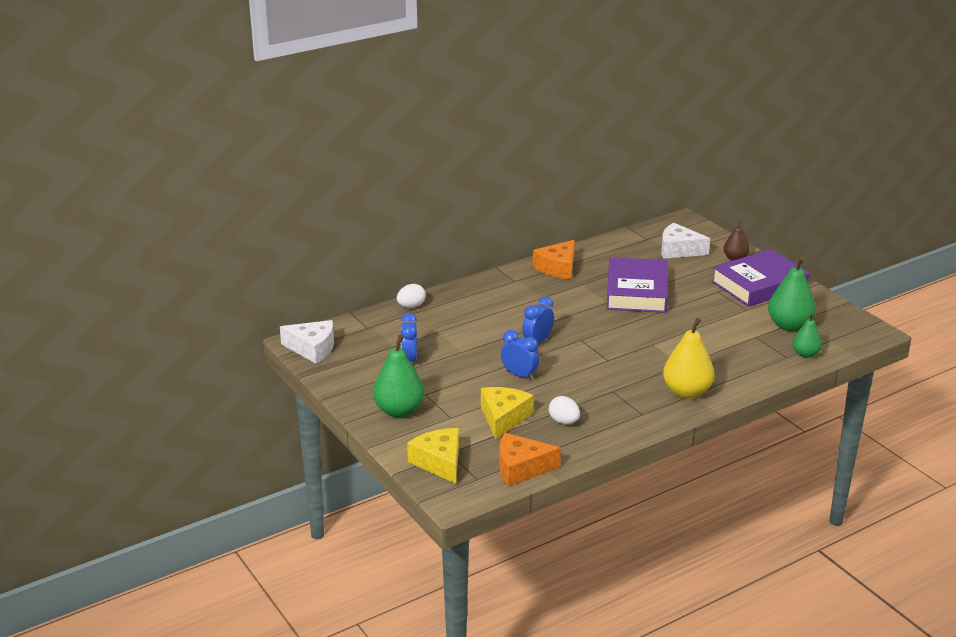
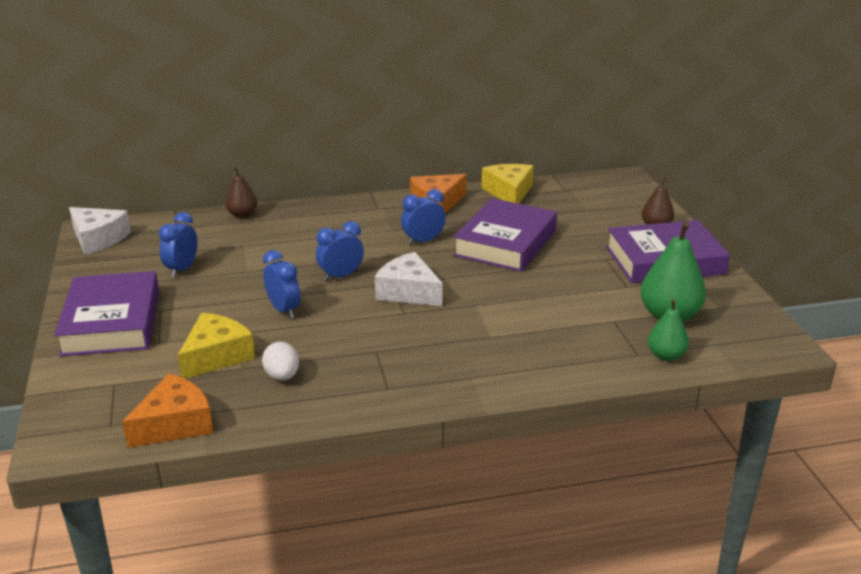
camera: 20 degrees right, 0 degrees up
(399, 410) = (112, 322): green pear -> purple book
(411, 306) = (242, 215): white egg -> brown pear
(439, 462) = (89, 393): yellow cheese -> yellow cheese (509, 192)
(521, 468) = (175, 424): orange cheese -> orange cheese turned 120 degrees clockwise
(574, 302) = (423, 241): none -> blue clock
(678, 250) = (593, 207): white cheese -> white cheese (408, 292)
(687, 392) = (468, 372): yellow pear -> none

